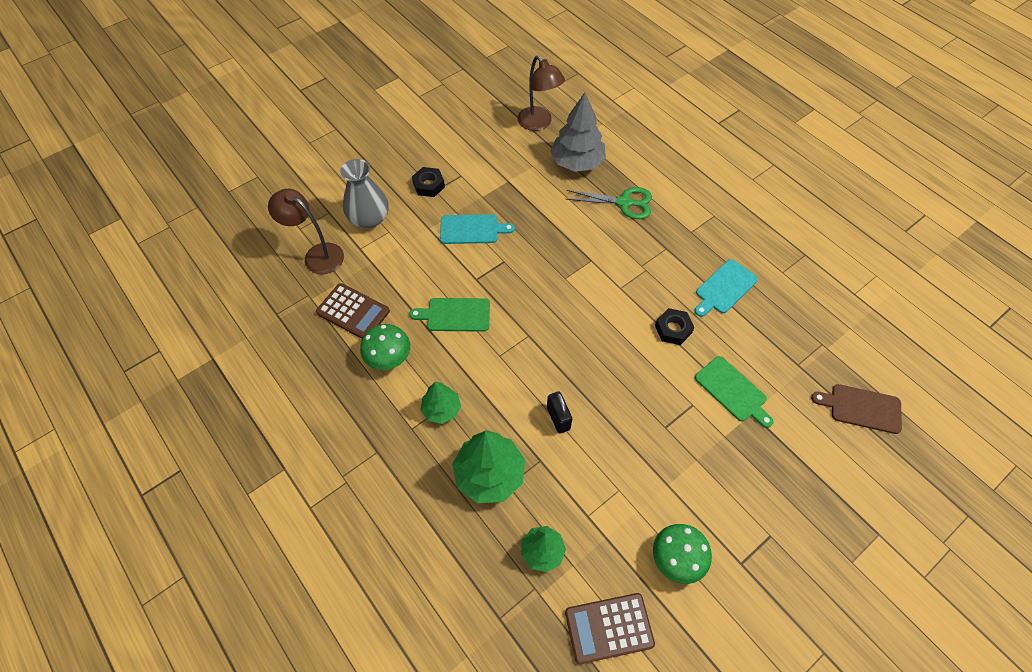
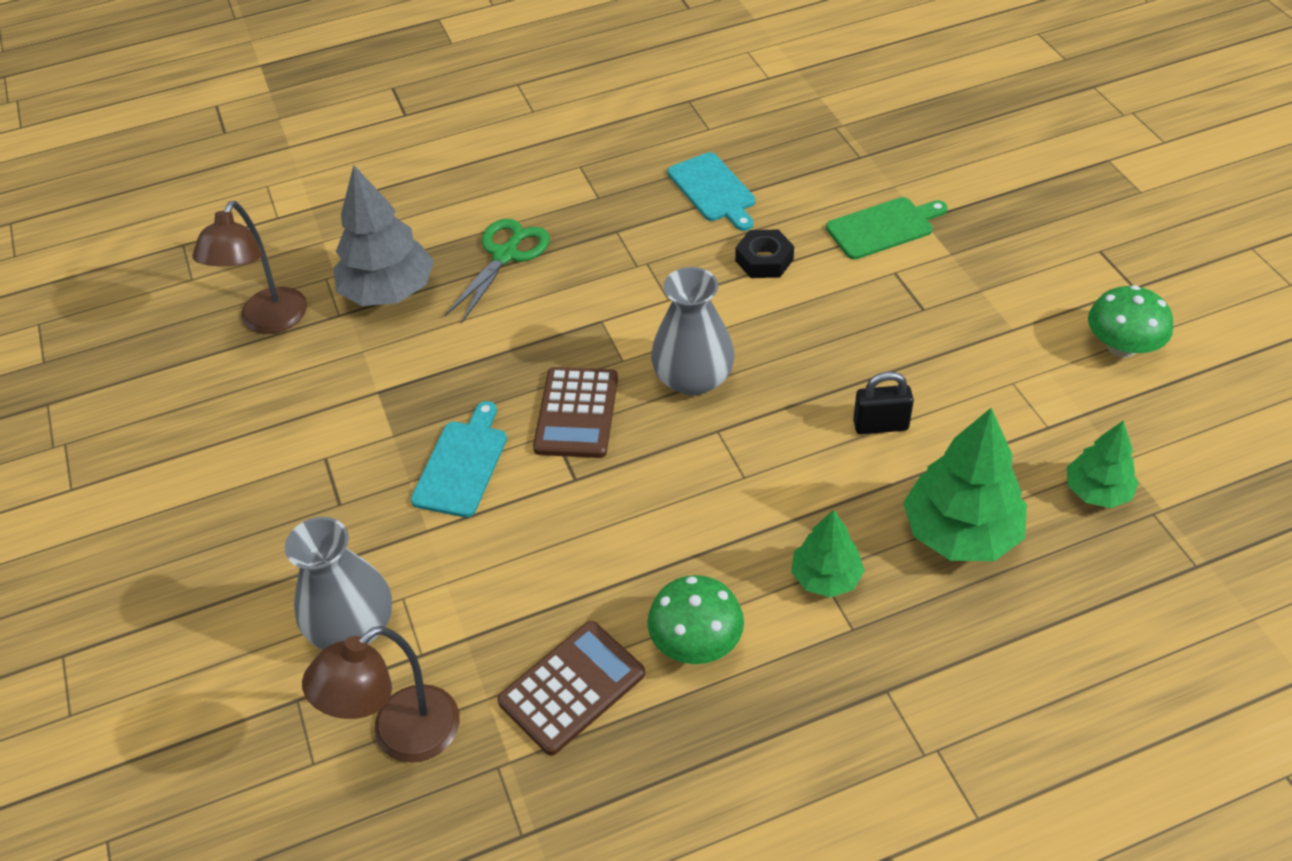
camera: 70 degrees left, 10 degrees down
(428, 185) = (321, 512): black nut -> none
(455, 315) = (640, 523): green cutting board -> none
(539, 123) = (268, 321): brown lamp -> brown lamp turned 120 degrees clockwise
(563, 315) = (693, 378): none -> grey vase
(609, 628) = (1215, 441): brown calculator -> brown calculator (577, 413)
(862, 408) = (938, 122): brown cutting board -> none

